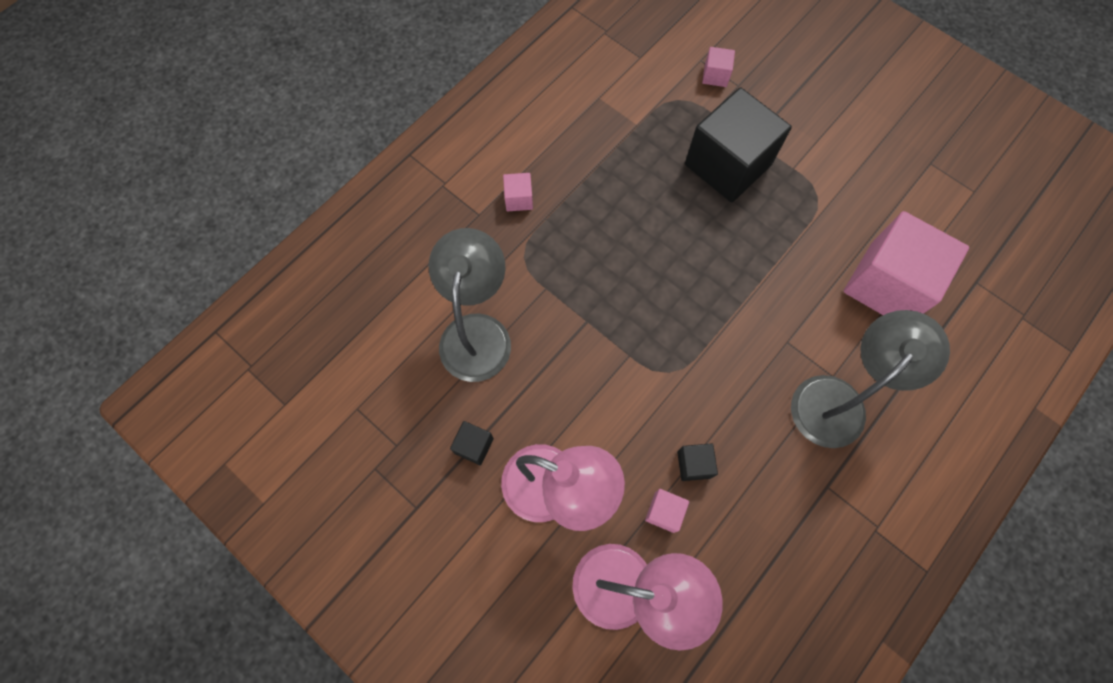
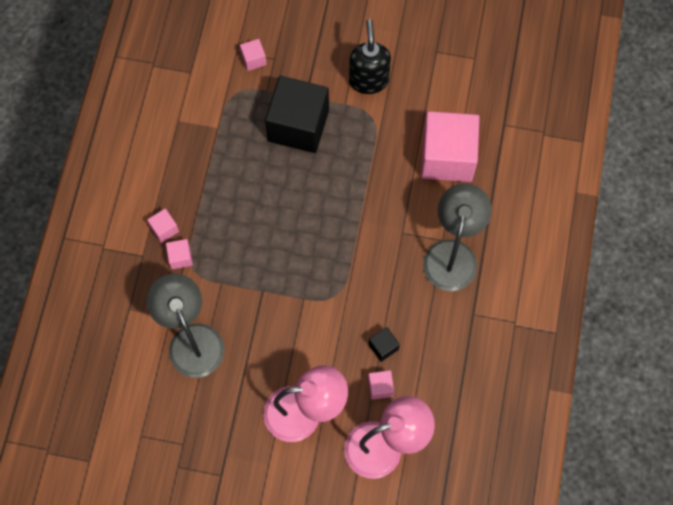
camera: 30 degrees left, 0 degrees up
(474, 446) = (235, 415): black cube -> none
(518, 237) = (180, 257): none -> pink cube
(834, 156) = (368, 80): none -> black soap dispenser

